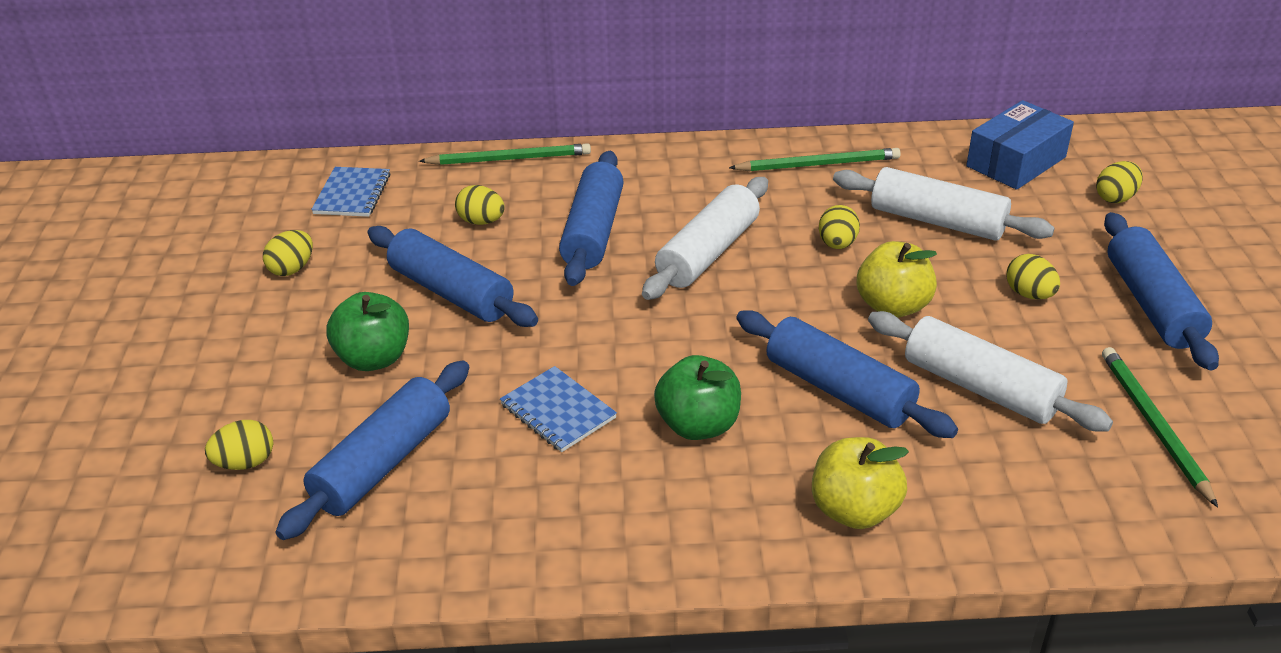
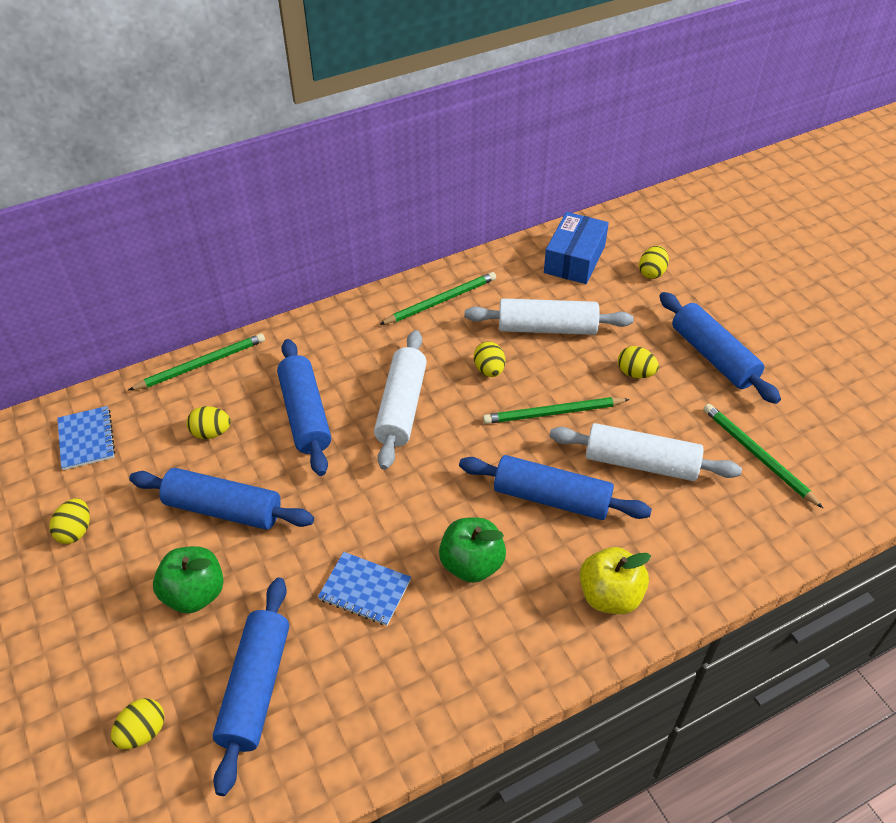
camera: 25 degrees left, 10 degrees up
(893, 306) = (553, 413): yellow apple -> green pencil

